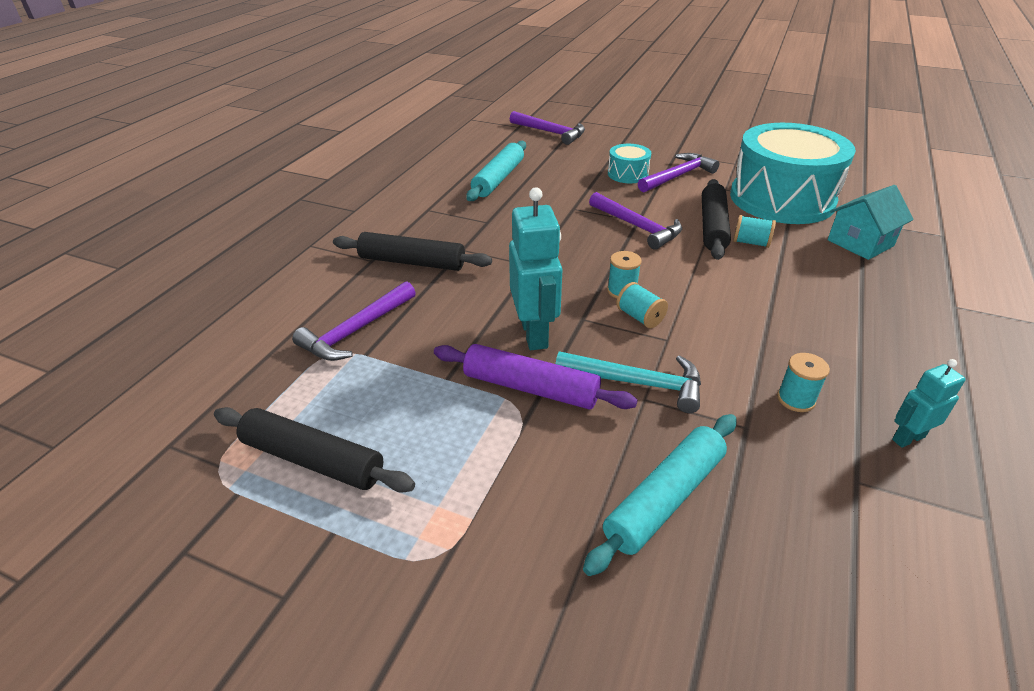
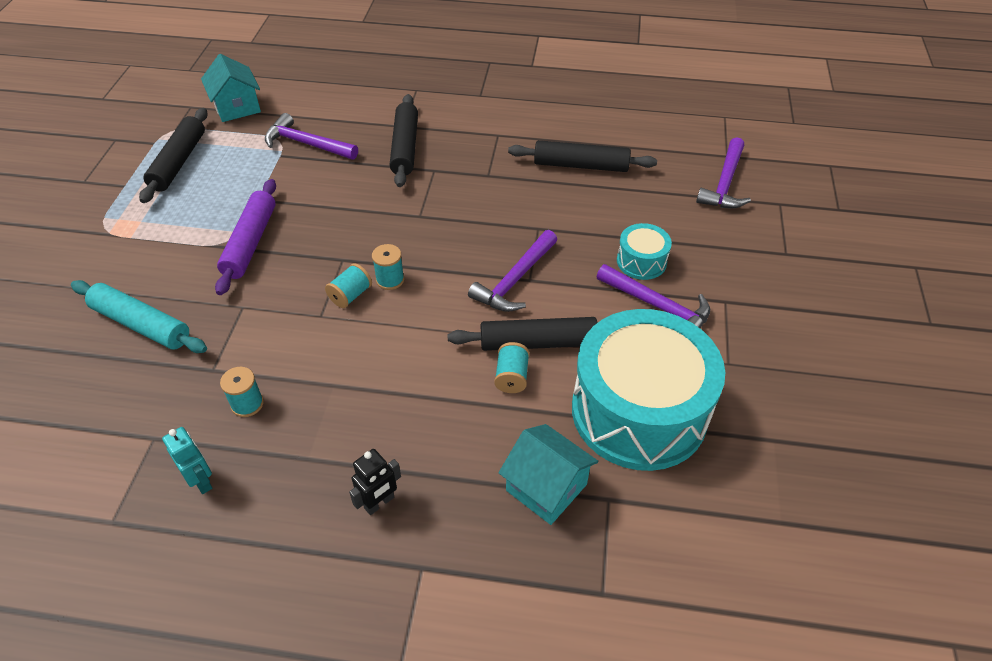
camera: 75 degrees right, 10 degrees up
(217, 391) = (237, 107): none -> turquoise house
(498, 179) = (581, 165): turquoise rolling pin -> black rolling pin
(535, 334) = (316, 234): turquoise robot -> none
(637, 383) = (260, 301): turquoise hammer -> none
(899, 321) = (379, 503): none -> black robot

